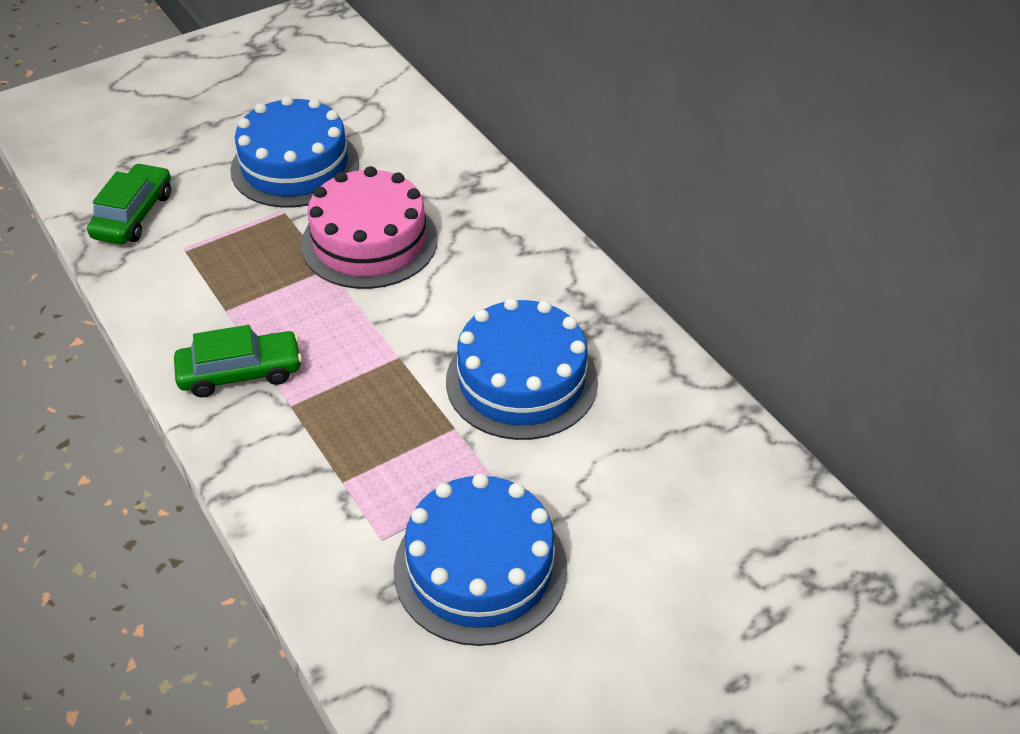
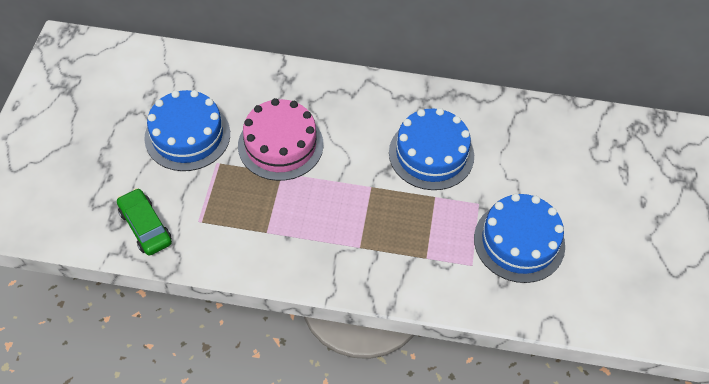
camera: 50 degrees left, 10 degrees up
(240, 373) = (317, 253): green car -> none

